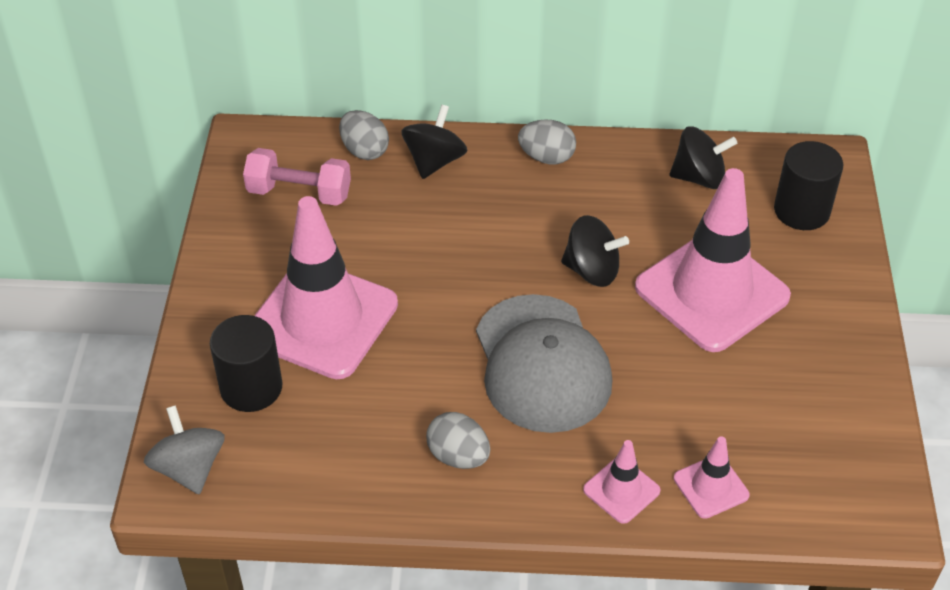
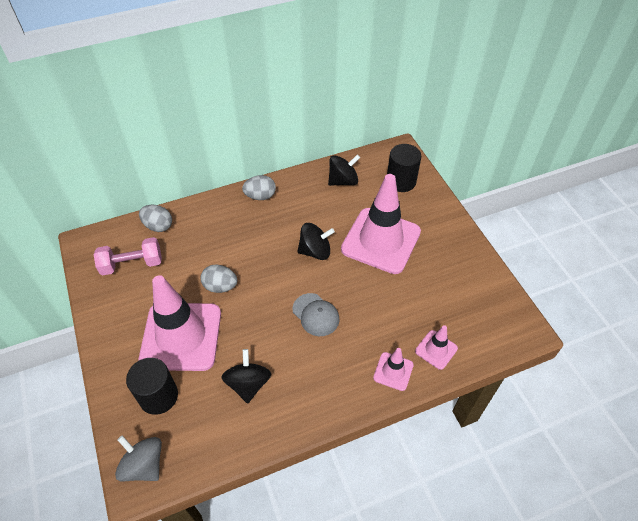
camera: 25 degrees left, 5 degrees up
(434, 161) = (201, 219): black spinning top -> black spinning top (248, 384)
(458, 456) = (298, 388): grey egg -> grey egg (220, 286)
(542, 364) = (316, 314): grey cap -> grey cap, size x0.53

